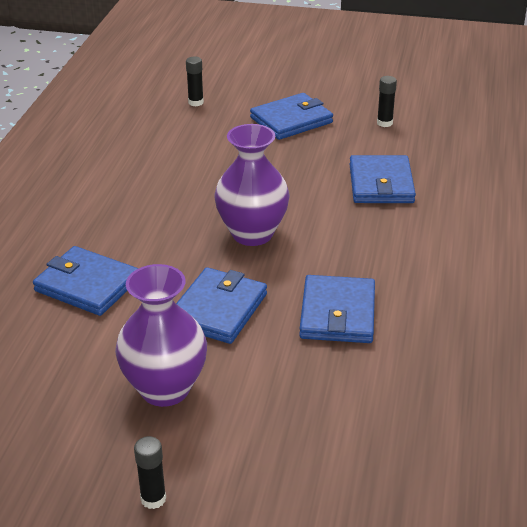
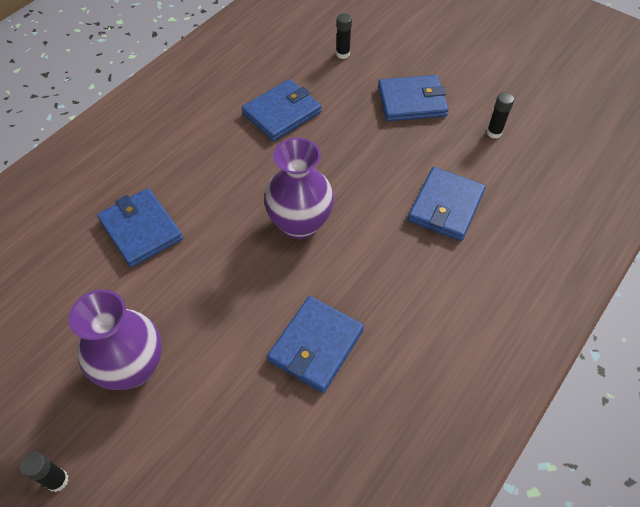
camera: 25 degrees right, 20 degrees up
(218, 309) = (223, 299): blue wallet -> blue wallet (282, 113)

